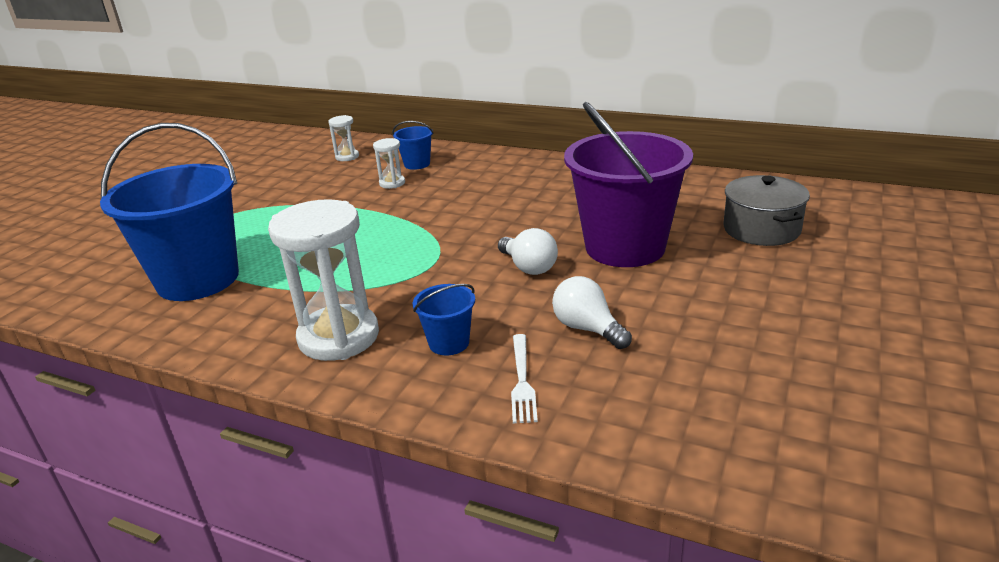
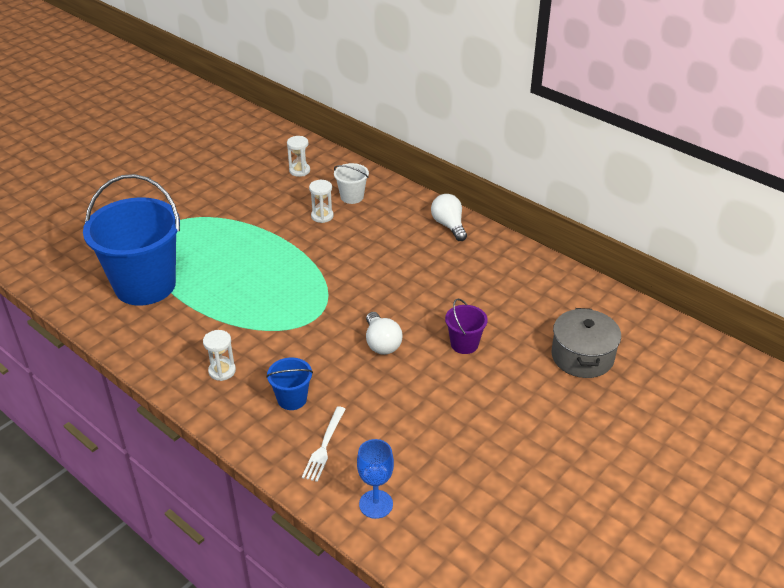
camera: 15 degrees right, 10 degrees up
(339, 337) = (222, 371): white hourglass -> white hourglass, size x0.46
(417, 164) = (352, 197): blue bucket -> white bucket
(587, 329) = (391, 415): white light bulb -> white light bulb (449, 225)
(625, 247) = (464, 344): purple bucket -> purple bucket, size x0.43
(635, 426) = (376, 504): none -> blue goblet

